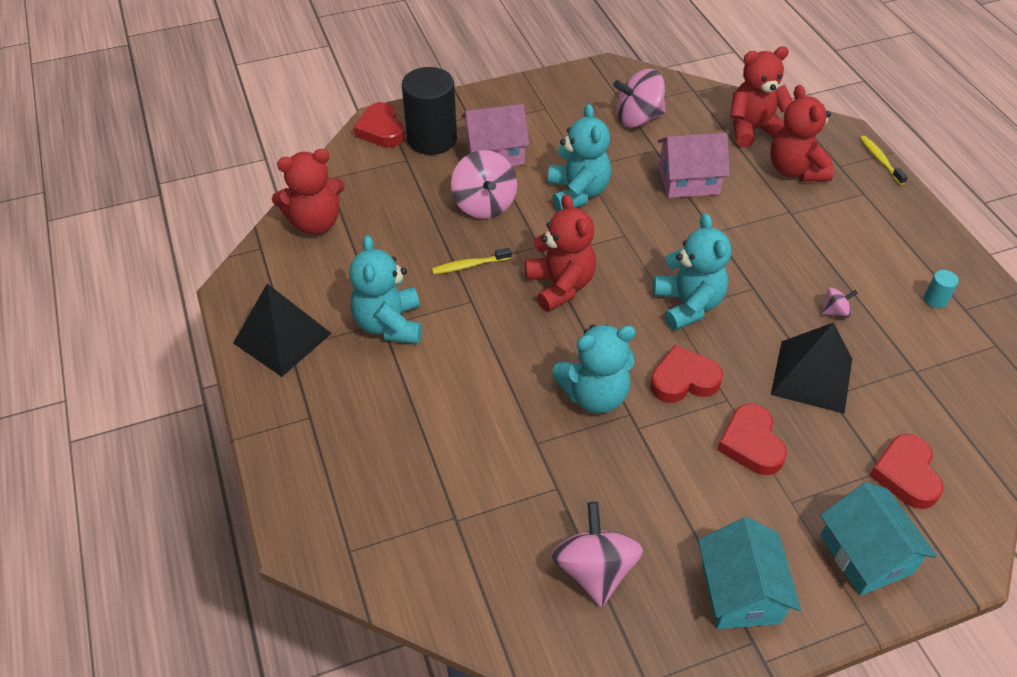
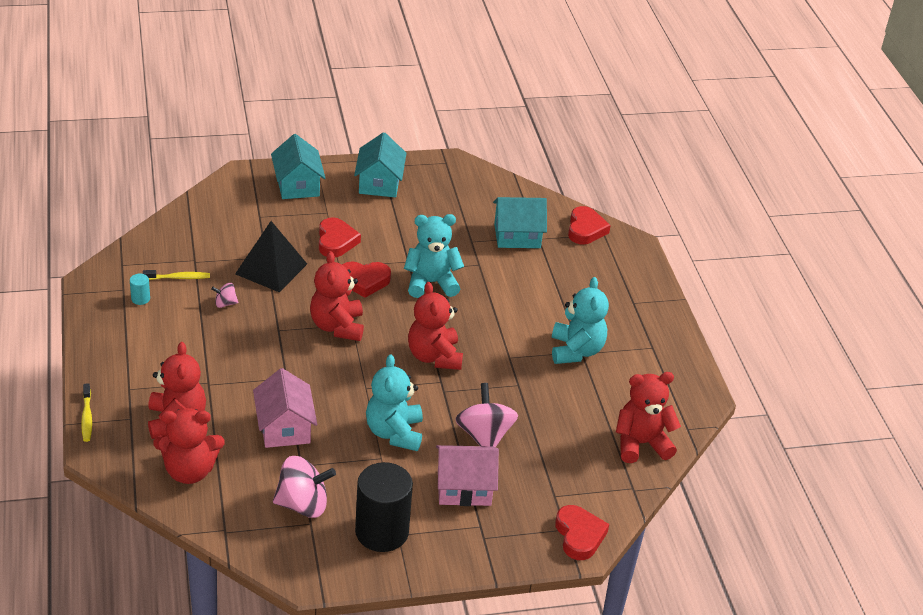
camera: 175 degrees left, 10 degrees down
(282, 338) = (659, 355): black pyramid -> none
(432, 139) = (526, 515): black cylinder -> black cylinder (382, 532)
(469, 265) = (507, 384): yellow toothbrush -> yellow toothbrush (179, 278)
(489, 514) = (517, 236): none -> turquoise house
(594, 570) = (459, 204): pink spinning top -> none
(688, 180) = (284, 427): pink house -> pink house turned 75 degrees clockwise
(688, 305) = (337, 326): turquoise teddy bear -> red teddy bear
(906, 474) = (246, 212): red heart -> red heart (585, 229)

